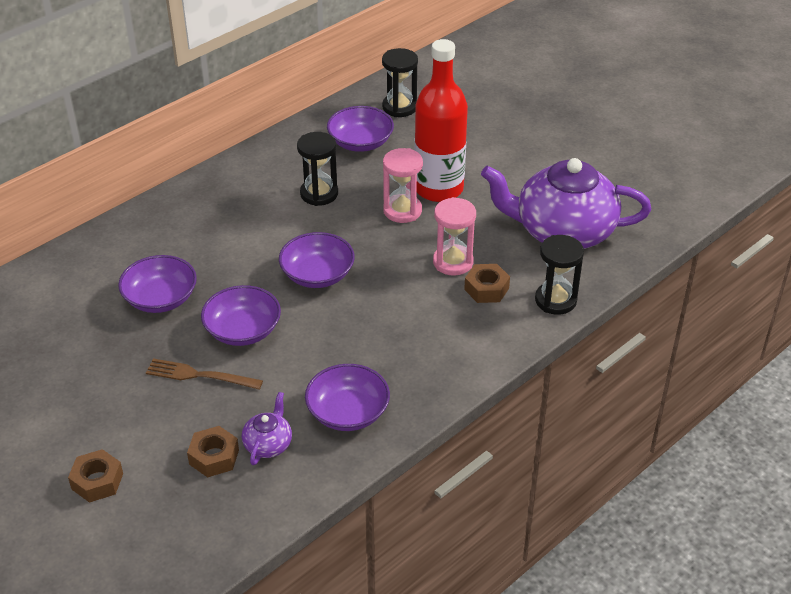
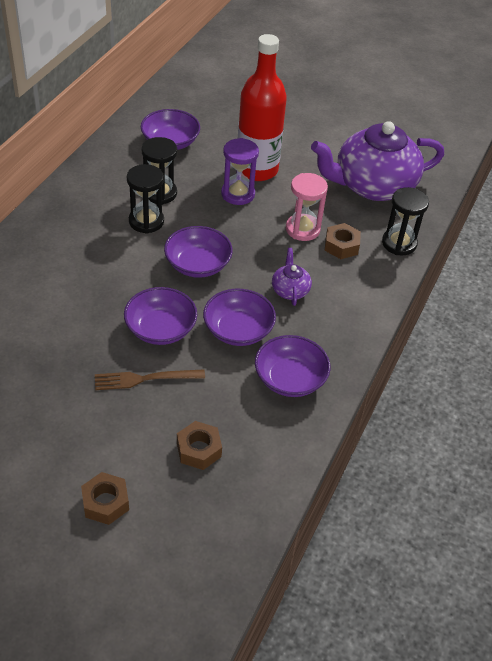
camera: 25 degrees left, 5 degrees up
(160, 298) = (70, 317): purple bowl -> purple bowl (238, 330)
(268, 444) = (239, 425): purple teapot -> purple teapot (290, 290)
(399, 107) = (186, 106): black hourglass -> black hourglass (146, 221)
(402, 211) = (238, 194): pink hourglass -> purple hourglass

